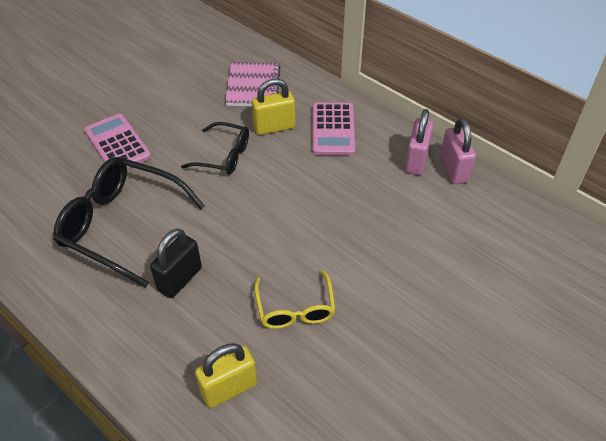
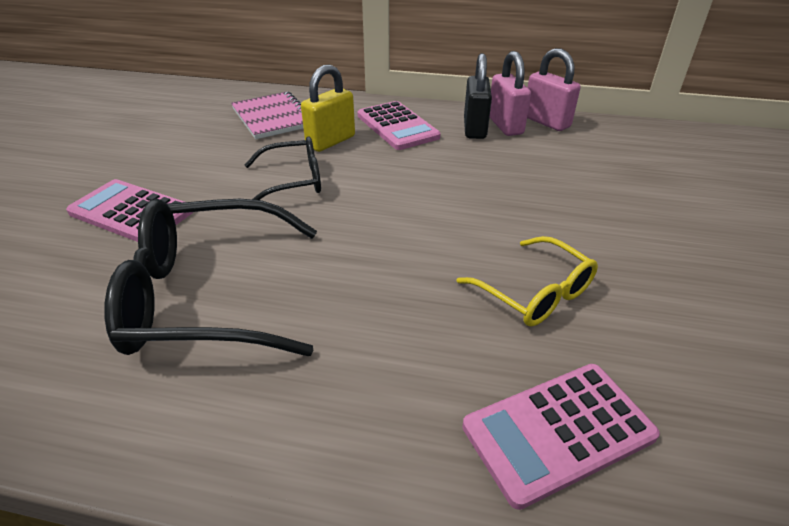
camera: 30 degrees left, 10 degrees down
(180, 279) = (352, 325): black padlock -> black padlock (474, 128)
(229, 388) = (558, 431): yellow padlock -> pink calculator

